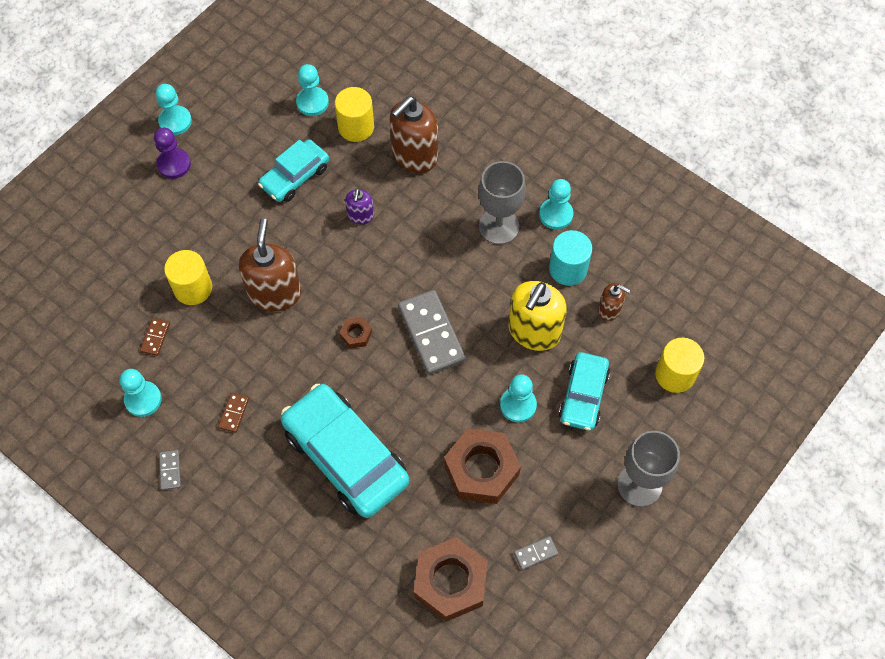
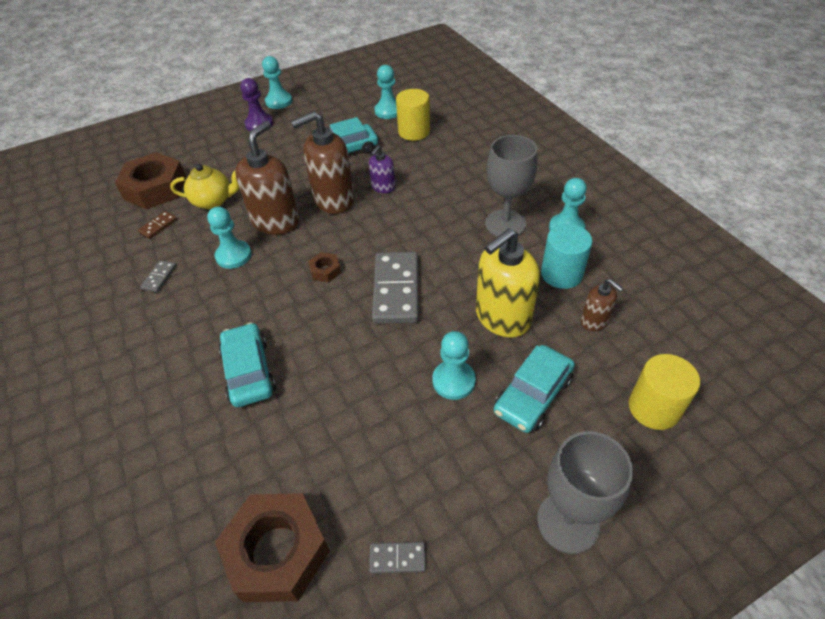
camera: 25 degrees right, 15 degrees down
(143, 399) = (112, 267): turquoise pawn -> turquoise pawn (233, 256)
(170, 470) = (87, 329): grey domino -> grey domino (159, 277)
(193, 288) = (213, 201): yellow cylinder -> yellow teapot
(234, 413) = (176, 300): brown domino -> none
(345, 457) = (249, 371): turquoise car -> turquoise car, size x0.58
(414, 155) = (452, 159): brown soap dispenser -> brown soap dispenser (333, 200)
(481, 469) = (381, 433): brown nut -> brown nut (155, 188)

